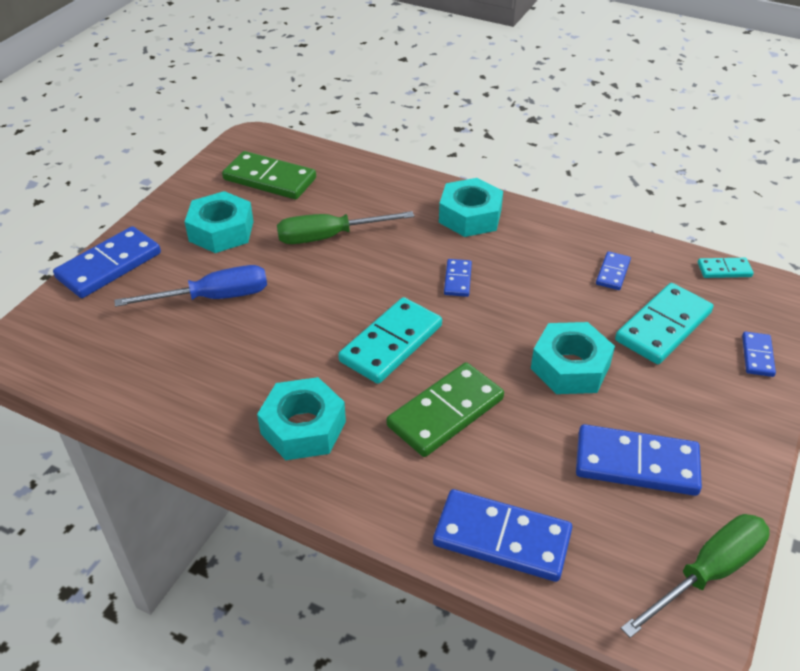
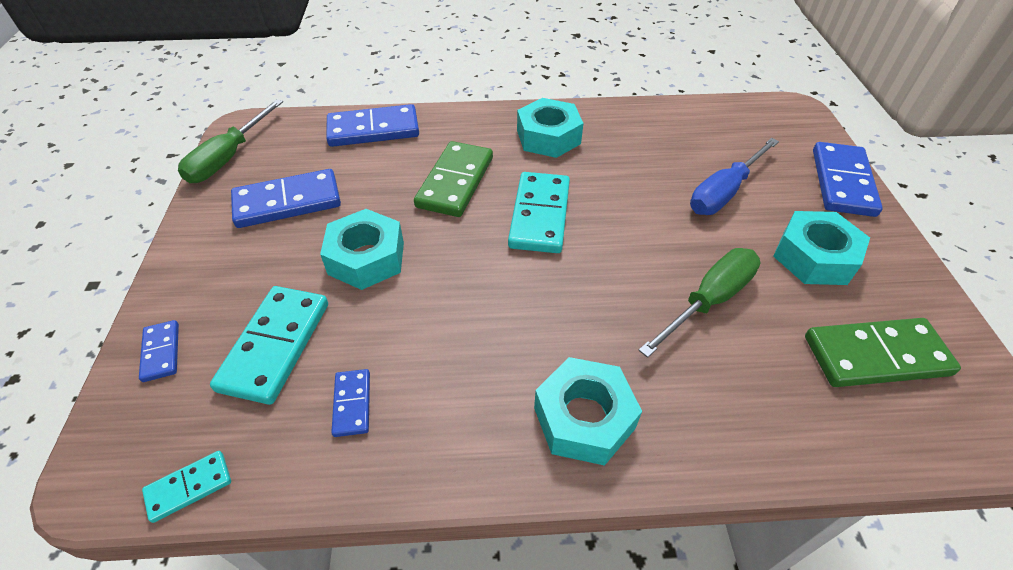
camera: 150 degrees right, 5 degrees up
(457, 279) = (530, 307): blue domino -> none

